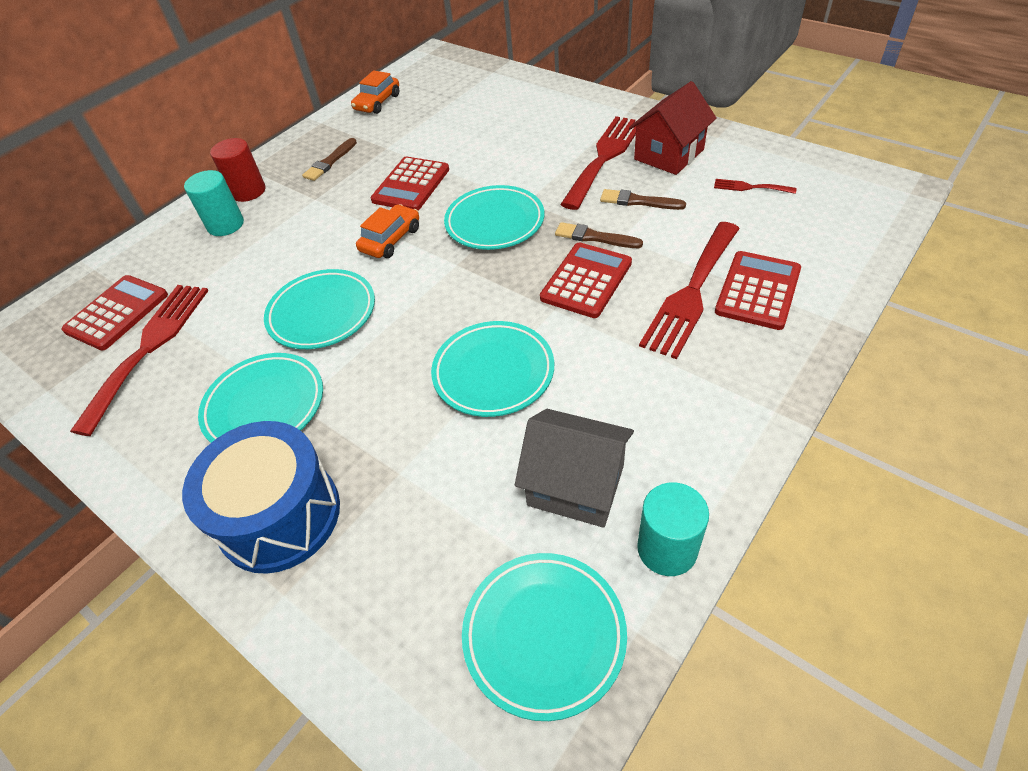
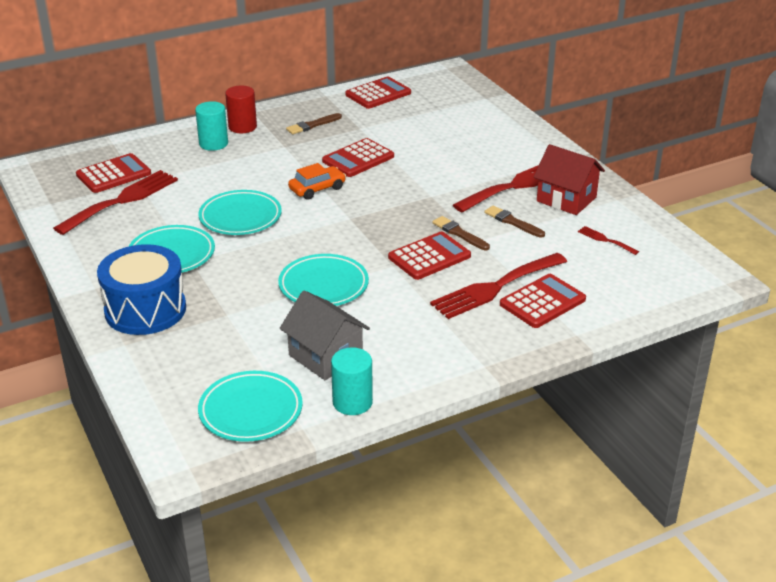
camera: 20 degrees right, 15 degrees down
(377, 102) = (378, 94): orange car -> red calculator
(495, 222) = (397, 202): turquoise plate -> none
(669, 154) = (566, 199): red house -> red house turned 60 degrees clockwise

